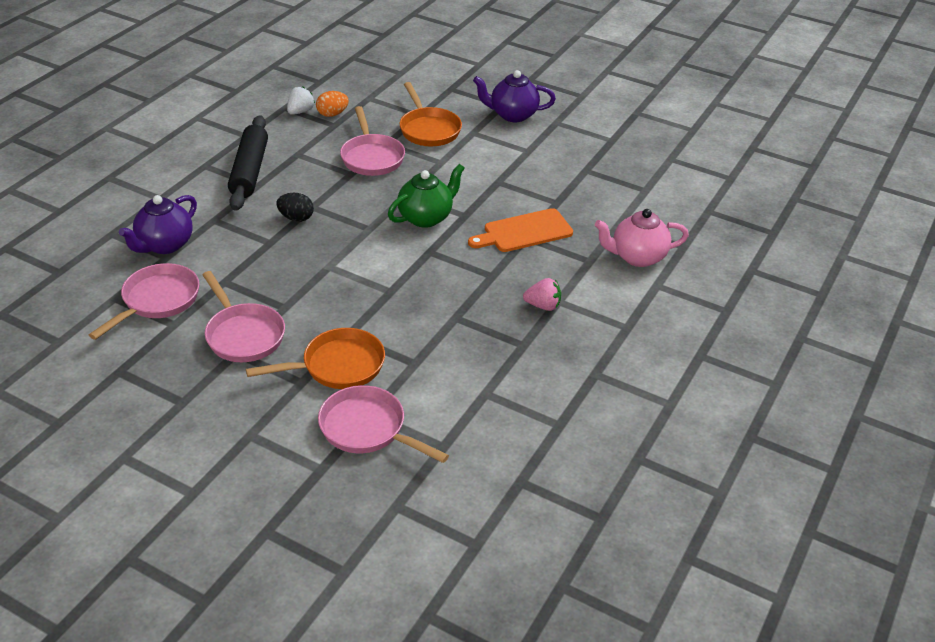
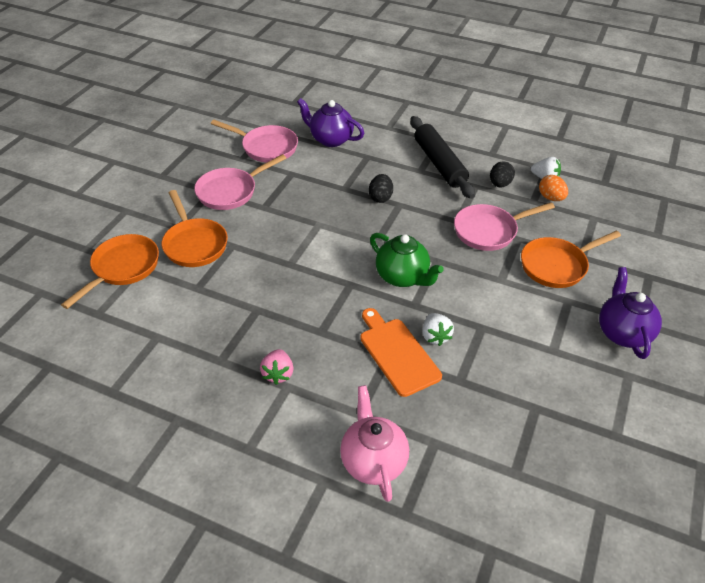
camera: 85 degrees right, 5 degrees up
(249, 171) = (439, 163): black rolling pin -> black rolling pin turned 75 degrees clockwise
(300, 139) = (499, 184): none -> black egg
(367, 429) = (123, 268): pink pan -> orange pan
(506, 208) = (435, 336): none -> white strawberry

